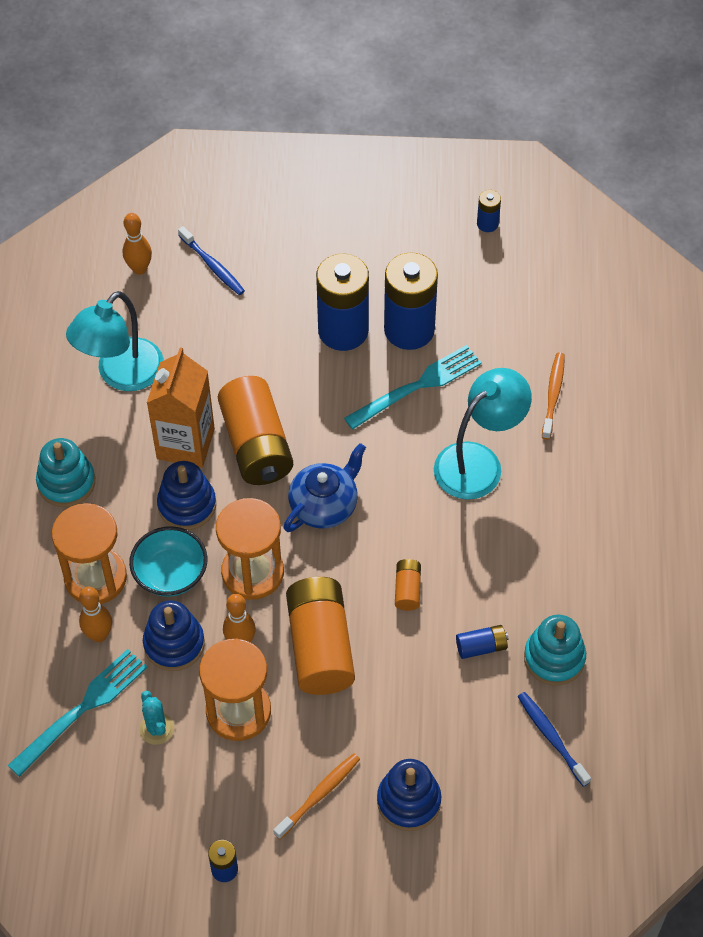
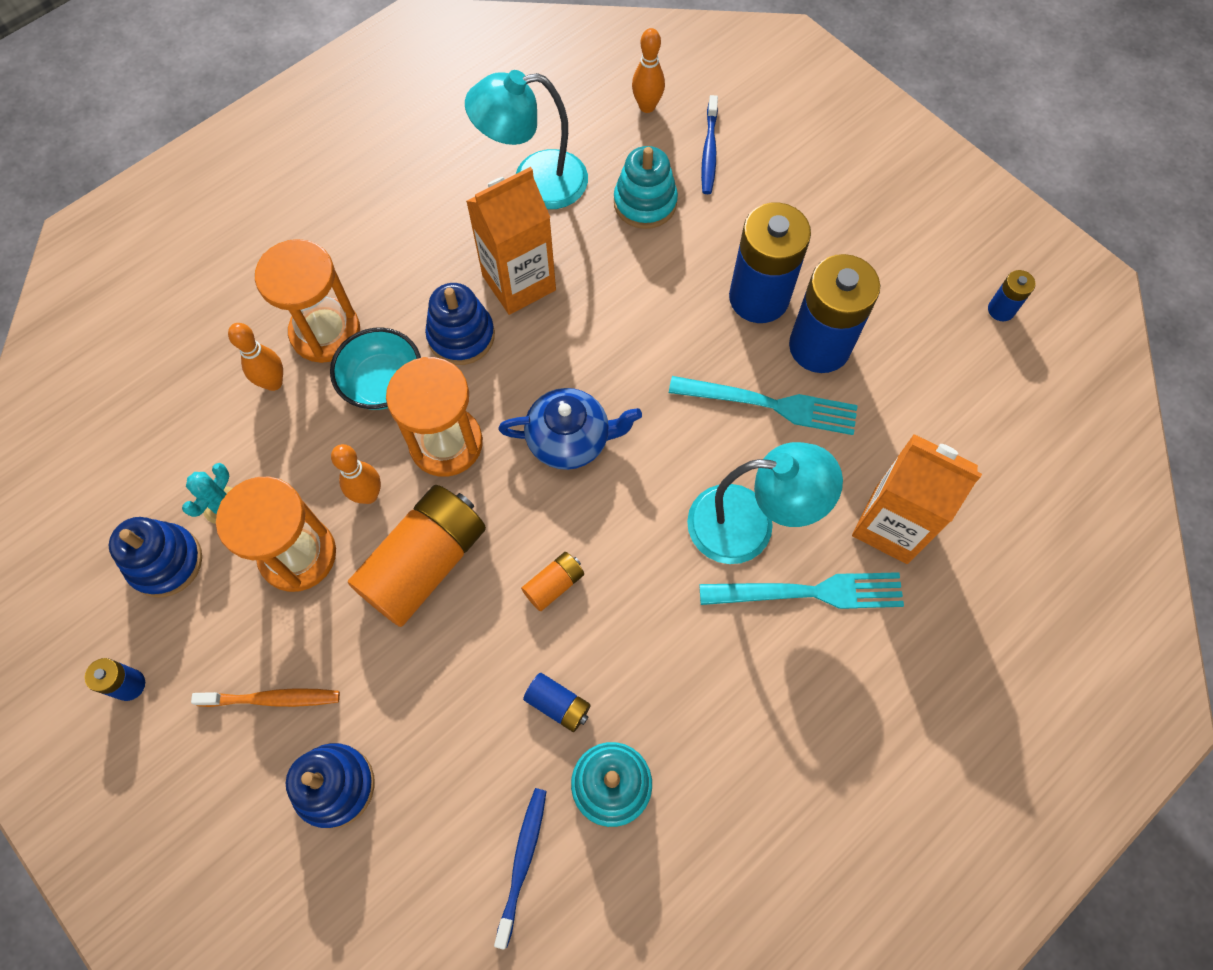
camera: 45 degrees right, 10 degrees up
(66, 482) = (394, 234): turquoise stacking toy -> turquoise stacking toy (645, 203)
(82, 709) = (192, 433): turquoise fork -> turquoise fork (810, 592)
(174, 644) = (318, 445): blue stacking toy -> blue stacking toy (165, 562)
(256, 445) = (573, 334): orange battery -> none
(553, 395) = (891, 525): orange toothbrush -> orange carton

